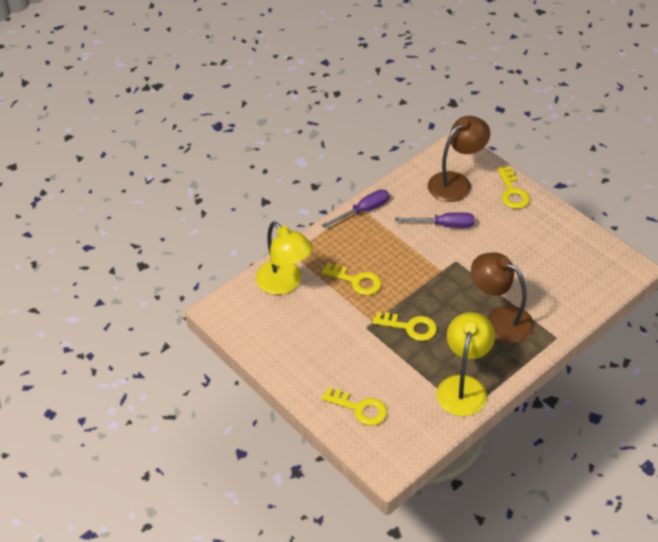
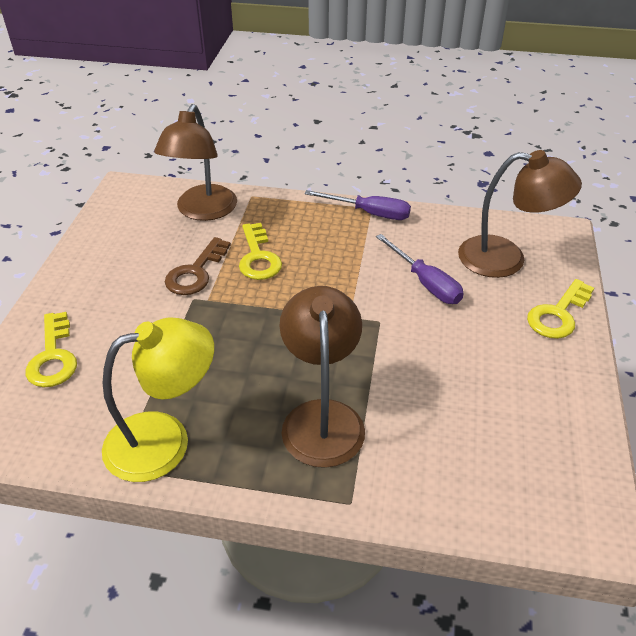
camera: 50 degrees right, 5 degrees down
(285, 283) = (202, 211): yellow lamp -> brown lamp
(343, 315) = (196, 272): none -> brown key
(410, 327) = (227, 335): yellow key -> none

